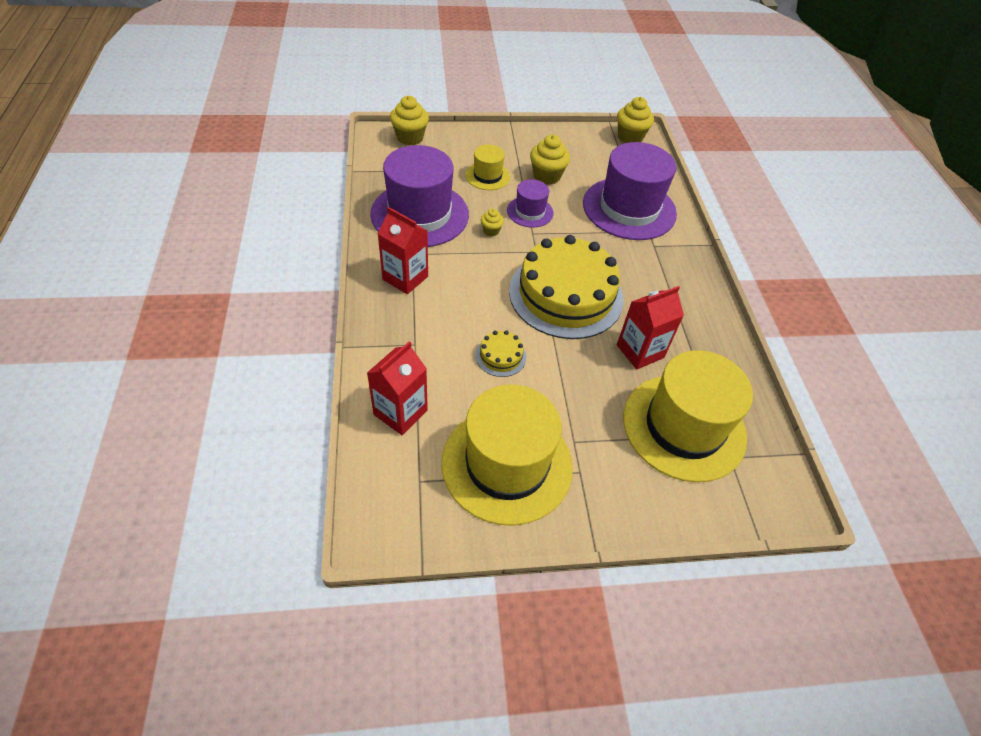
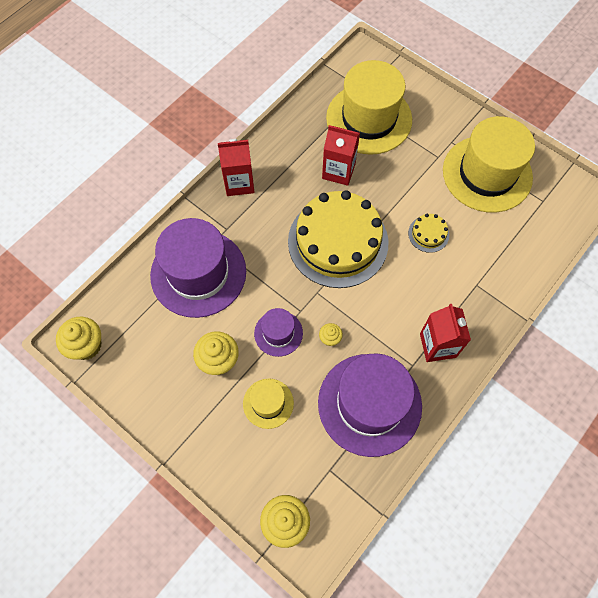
camera: 130 degrees left, 15 degrees up
(400, 412) = (523, 246): red carton -> red carton (239, 183)

